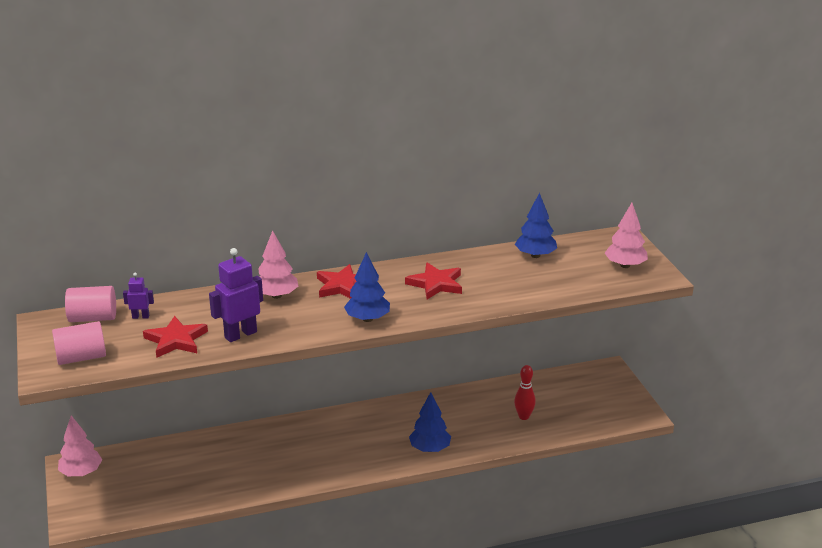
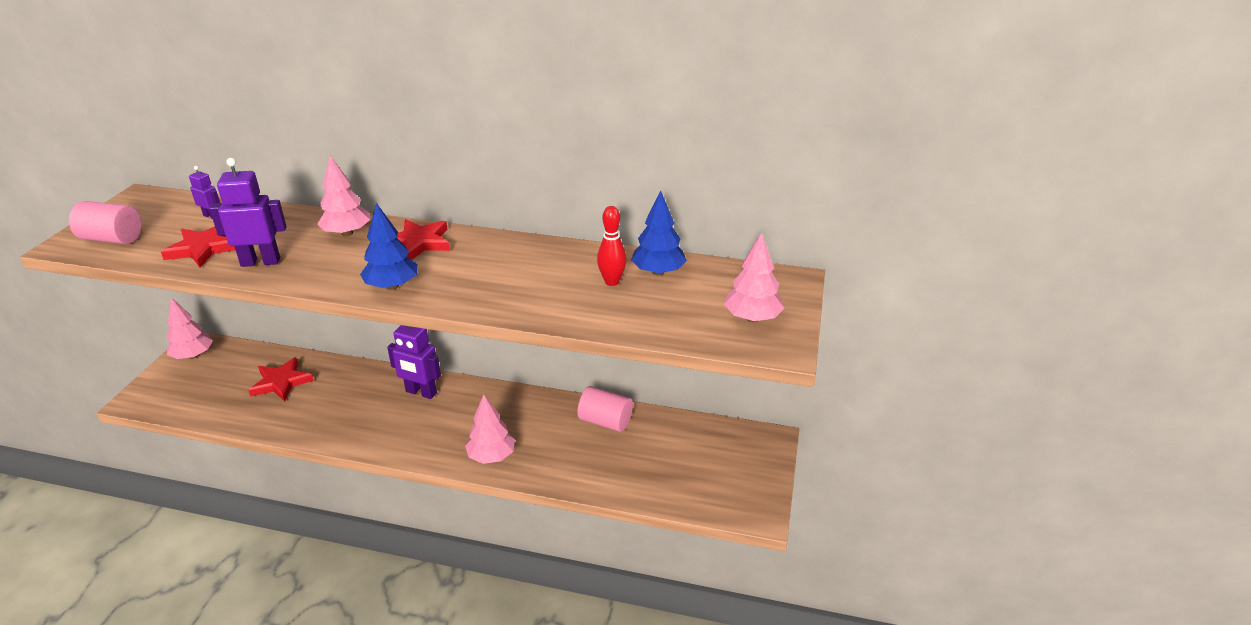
camera: 30 degrees right, 5 degrees up
(93, 318) = (176, 205): pink cylinder -> pink cylinder (605, 421)
(324, 428) = (421, 392): none -> purple robot
(430, 449) = (491, 456): blue tree -> pink tree
(436, 284) = (510, 270): red star -> red star (281, 382)
(524, 416) = (621, 459): red bowling pin -> red bowling pin (612, 282)

